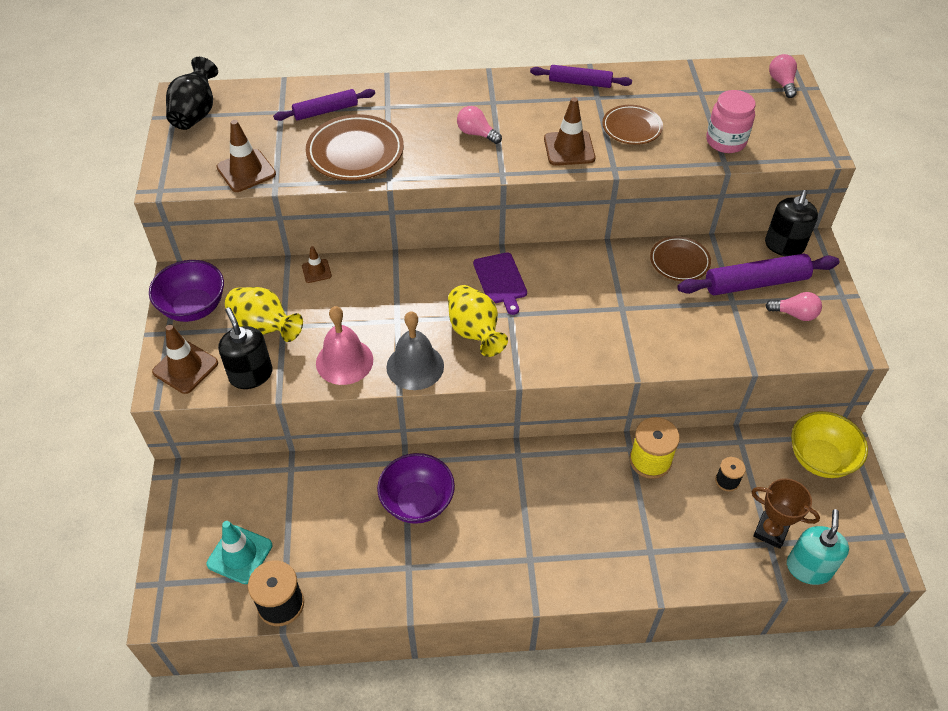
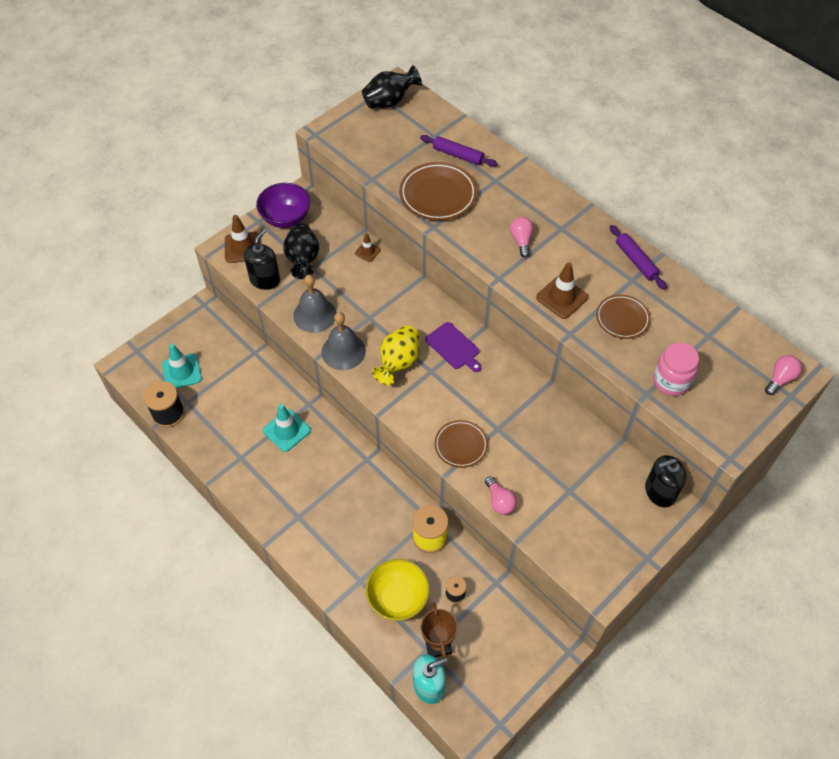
camera: 50 degrees right, 5 degrees up
(246, 171) = (368, 158): brown traffic cone -> none
(264, 327) = (303, 260): yellow vase -> black vase
(344, 361) = (315, 315): pink bell -> grey bell
(417, 502) = (286, 430): purple bowl -> turquoise traffic cone
(500, 280) = (454, 347): purple cutting board -> purple cutting board turned 75 degrees counterclockwise
(679, 261) = (575, 436): brown plate -> brown plate (461, 445)
(756, 283) = (603, 494): purple rolling pin -> none
(794, 314) = (597, 536): pink light bulb -> pink light bulb (499, 501)
(820, 459) = (528, 643): yellow bowl -> yellow bowl (398, 598)

